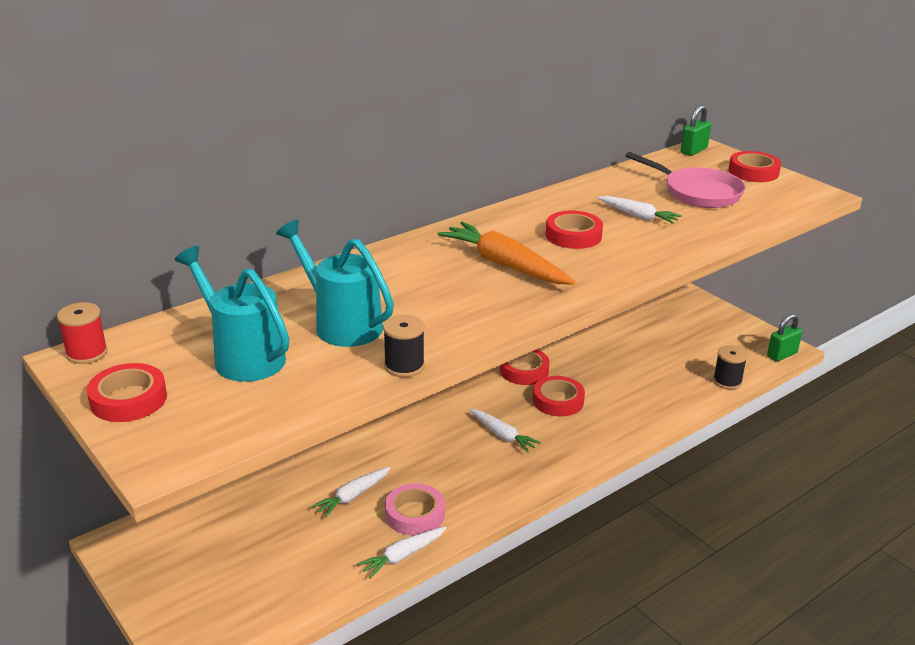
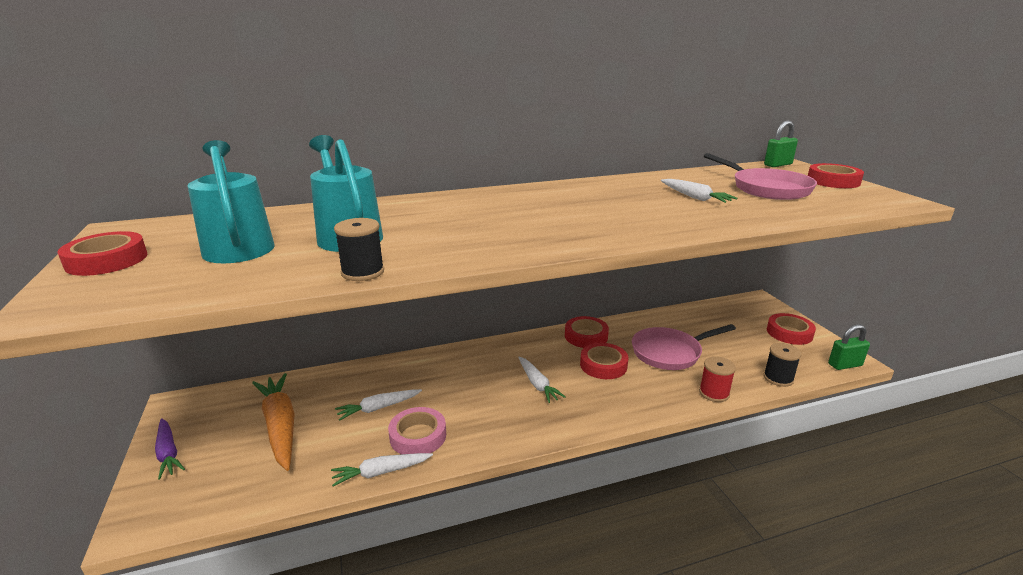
camera: 20 degrees right, 5 degrees down
(87, 353) = (131, 227): red spool -> red spool (714, 393)
(159, 592) = (168, 453): none -> purple carrot
(505, 265) = (537, 215): orange carrot -> orange carrot (280, 426)
(573, 235) = (620, 203): red tape -> red tape (789, 333)
(617, 373) = (670, 353): none -> pink pan

